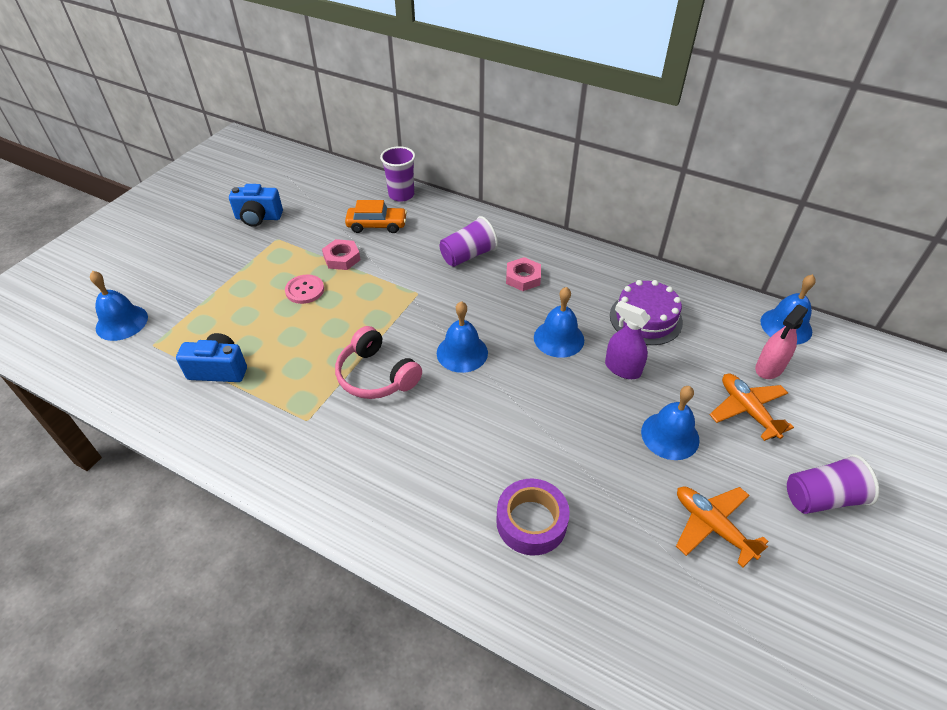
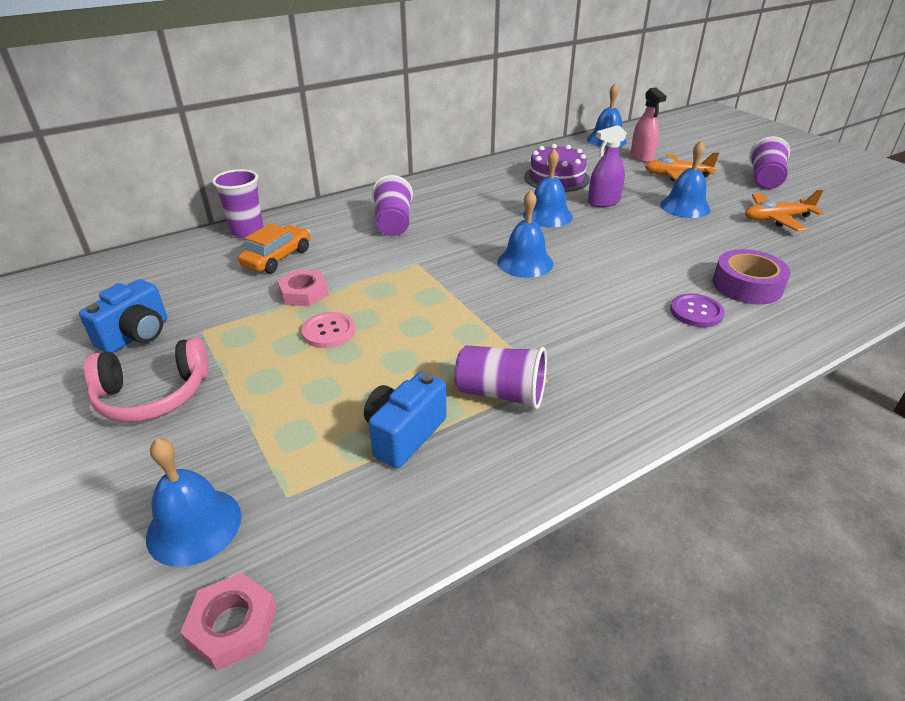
camera: 60 degrees left, 10 degrees down
(279, 400) = (501, 393): none -> purple cup
(376, 375) = (516, 317): pink headphones -> pink headphones (153, 395)
(455, 490) = (696, 312): none -> purple button
(523, 277) = (455, 208): pink nut -> pink nut (232, 625)

